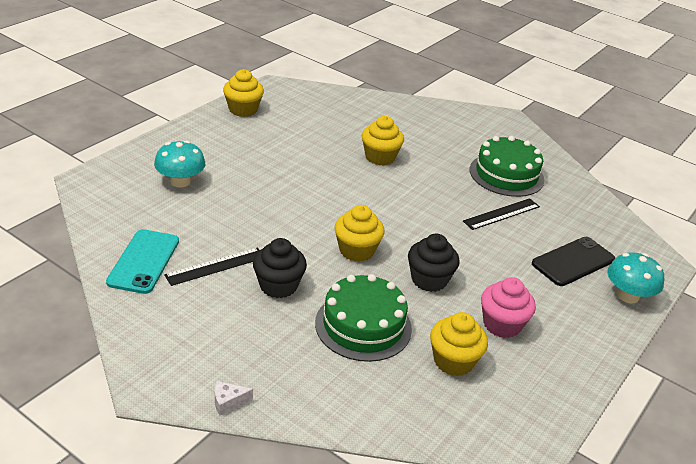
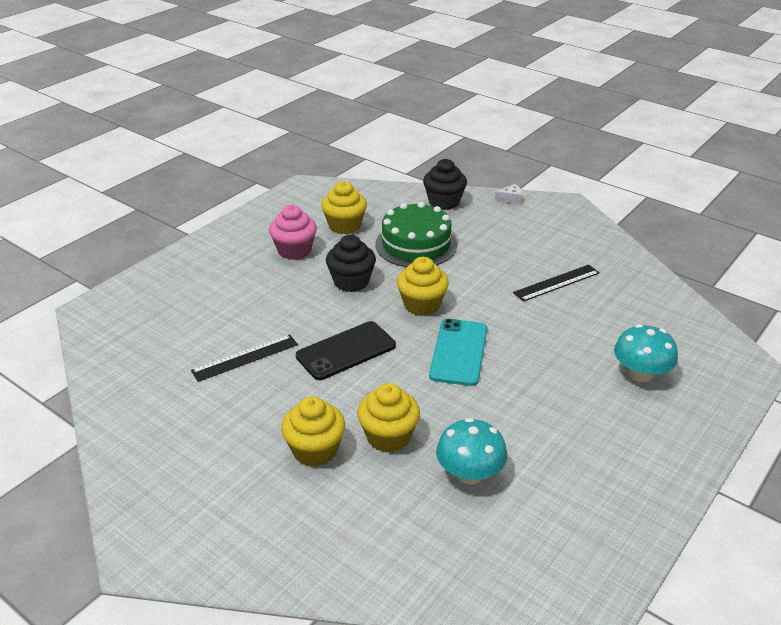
camera: 175 degrees left, 0 degrees up
(144, 261) = (624, 283): turquoise phone -> turquoise phone (458, 352)
(243, 109) = (619, 525): yellow cupcake -> yellow cupcake (315, 450)
(278, 286) = (493, 270): black cupcake -> black cupcake (444, 202)
(506, 174) = (209, 420): green cake -> none
(573, 261) = (192, 307): black phone -> black phone (346, 351)
(628, 296) = (157, 278): turquoise mushroom -> turquoise mushroom (469, 473)

